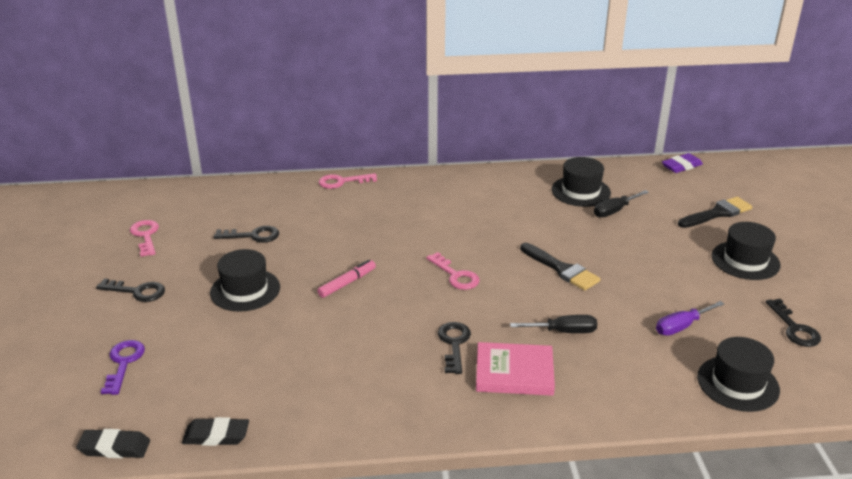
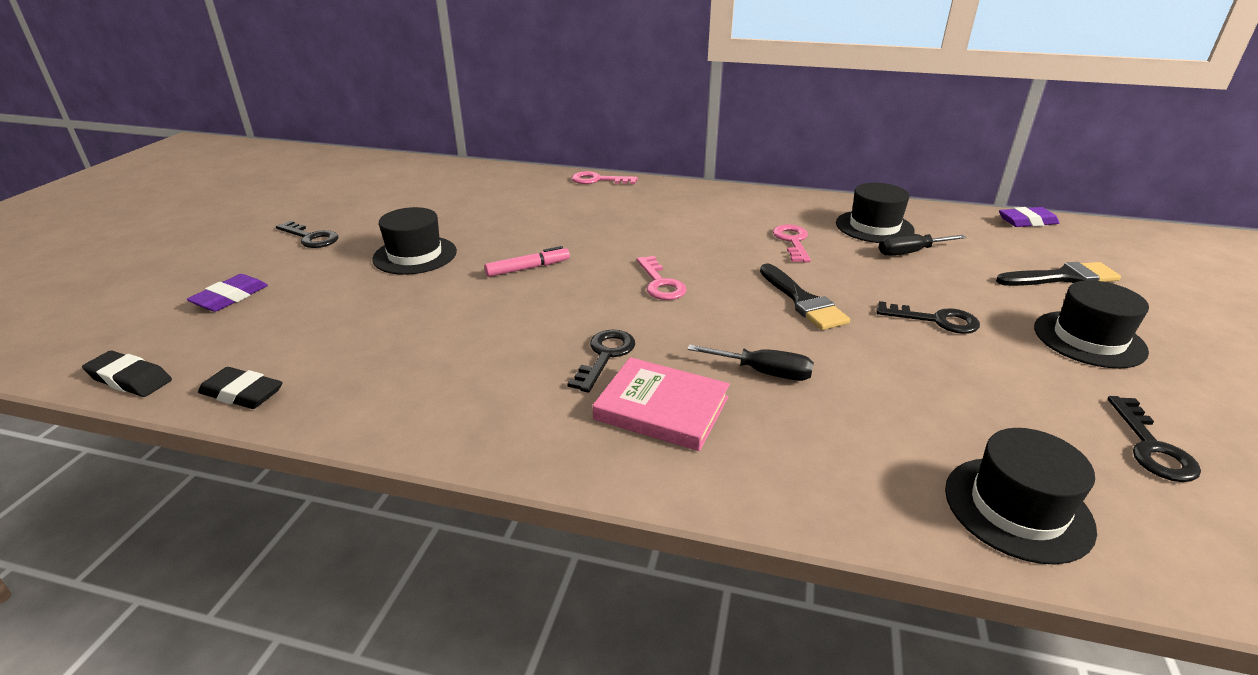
camera: 20 degrees right, 0 degrees up
(123, 363) = (230, 297): purple key -> purple eraser
(145, 236) = (366, 194): pink key -> pink key (792, 241)
(253, 236) = (467, 210): black key -> black key (936, 320)
(681, 326) = (949, 403): purple screwdriver -> none

